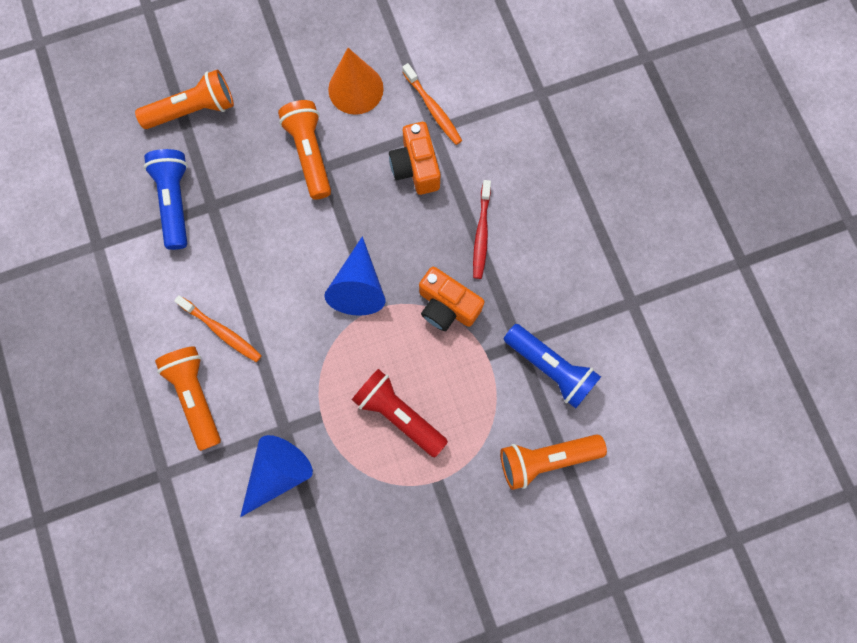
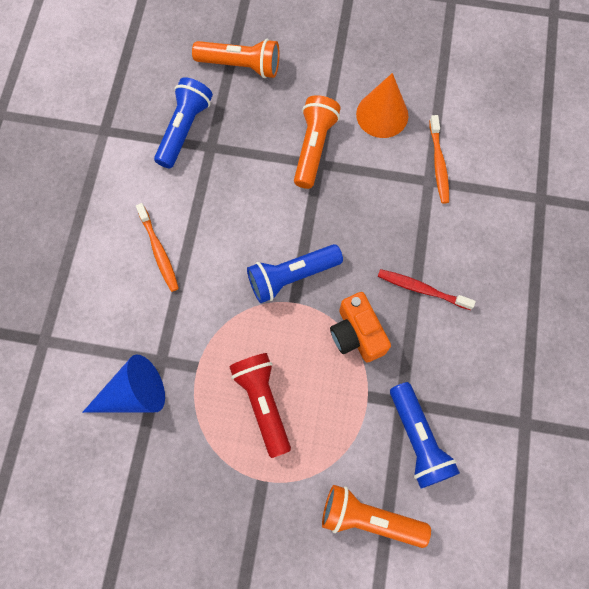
camera: 30 degrees right, 5 degrees down
(196, 395) = (107, 291): orange flashlight -> none
(359, 286) = (291, 276): blue cone -> blue flashlight
(416, 168) = (396, 204): orange camera -> none
(481, 234) = (421, 289): red toothbrush -> red toothbrush turned 75 degrees clockwise

